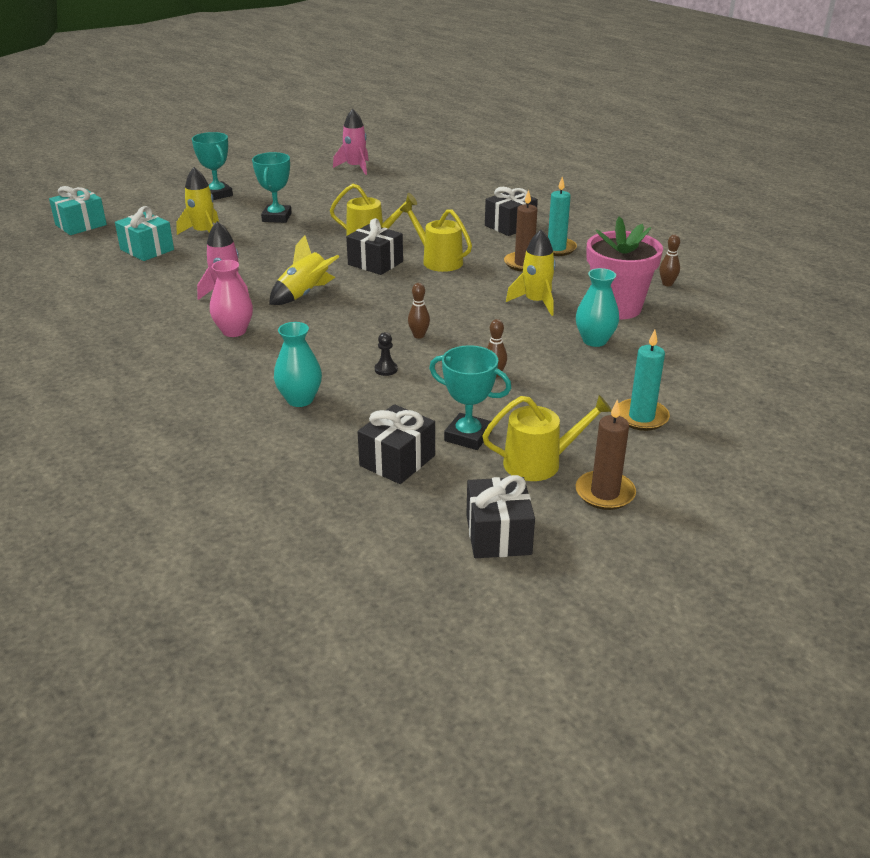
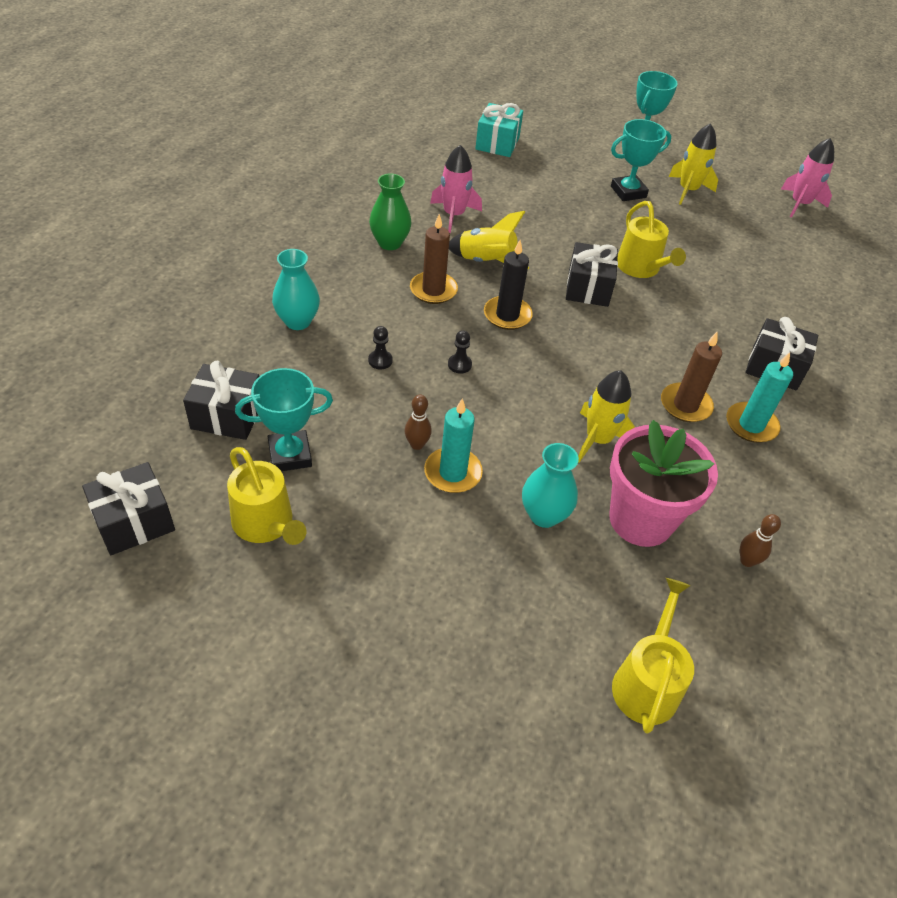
camera: 60 degrees right, 15 degrees up
(81, 225) = (512, 94): turquoise gift -> none
(203, 233) = (556, 161): yellow rocket -> yellow rocket (688, 190)
(234, 331) = (389, 243): pink vase -> green vase
(378, 302) = (507, 315): none -> black candle
(419, 335) = (459, 365): brown bowling pin -> black pawn
(438, 261) = (632, 332): yellow watering can -> yellow watering can (646, 682)
(468, 436) = (290, 455): turquoise trophy -> turquoise trophy turned 75 degrees clockwise
(605, 493) = (232, 593): brown candle -> brown candle (433, 290)
(641, 417) = (396, 597): turquoise candle -> turquoise candle (453, 473)

